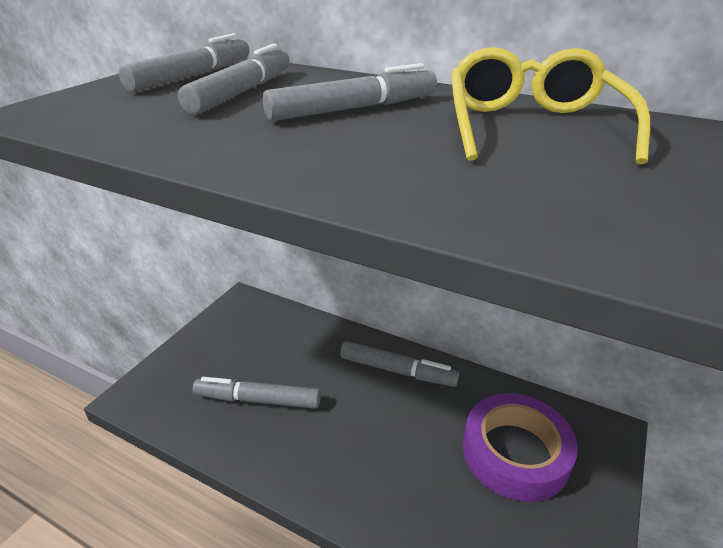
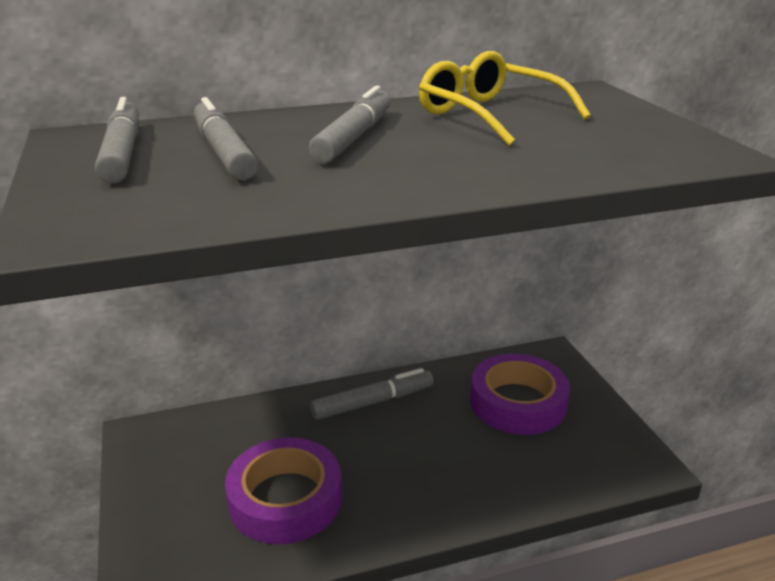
camera: 45 degrees left, 5 degrees down
(258, 400) = (285, 499): grey marker -> purple tape

